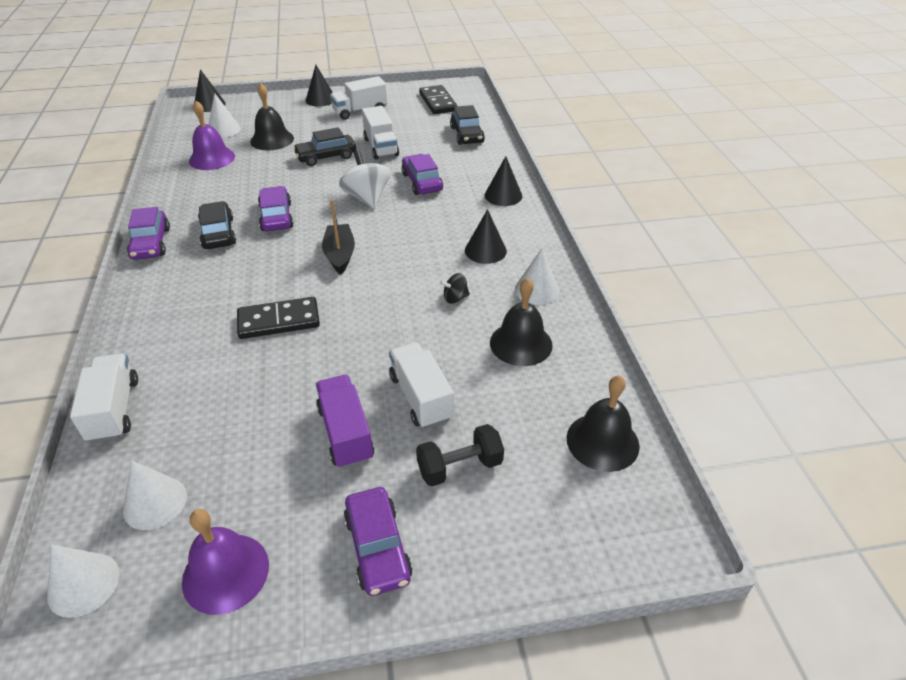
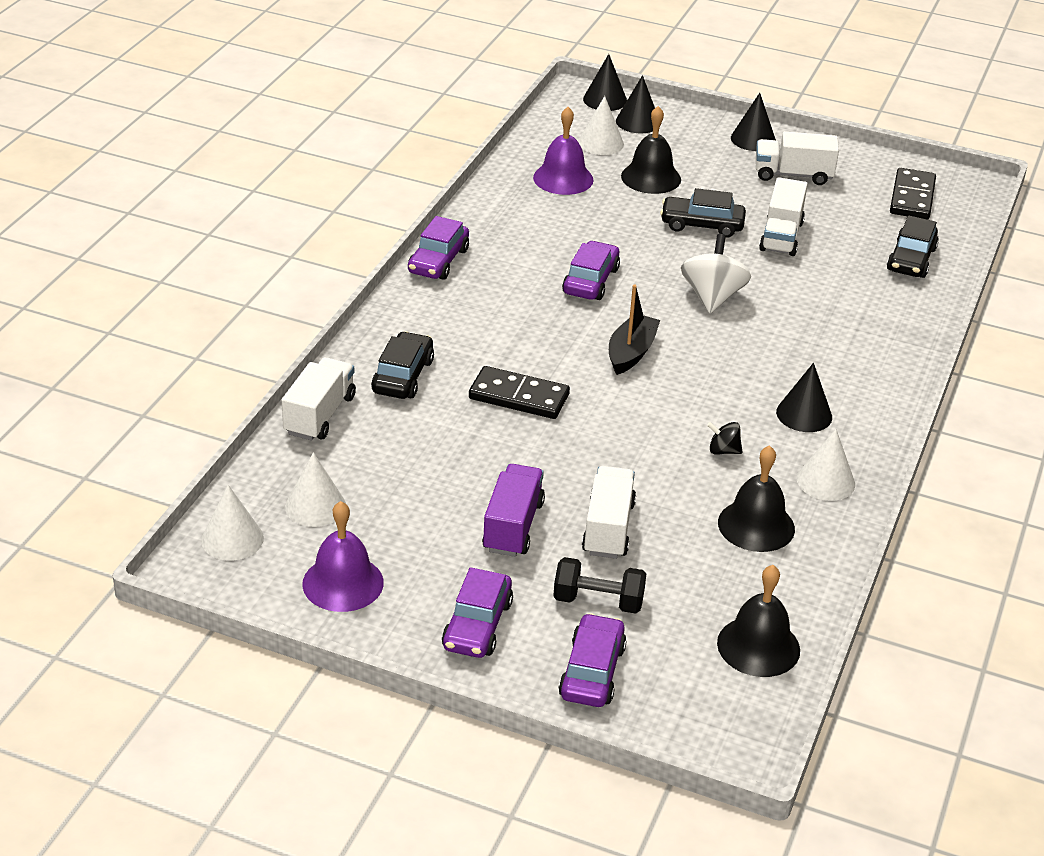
camera: 30 degrees right, 5 degrees down
(218, 233) = (515, 276): black car -> black car (403, 376)
(422, 182) = (796, 302): purple car -> purple car (592, 672)
(503, 195) = (886, 358): black cone -> black cone (638, 122)

